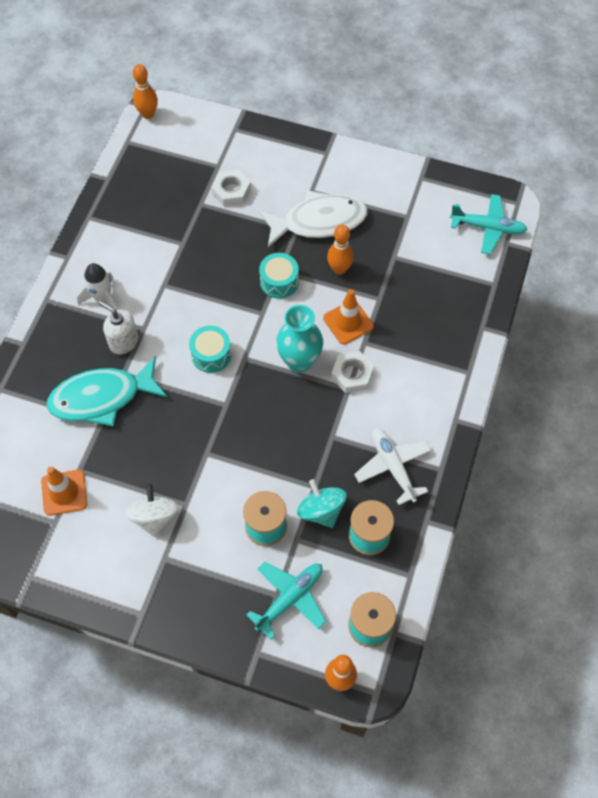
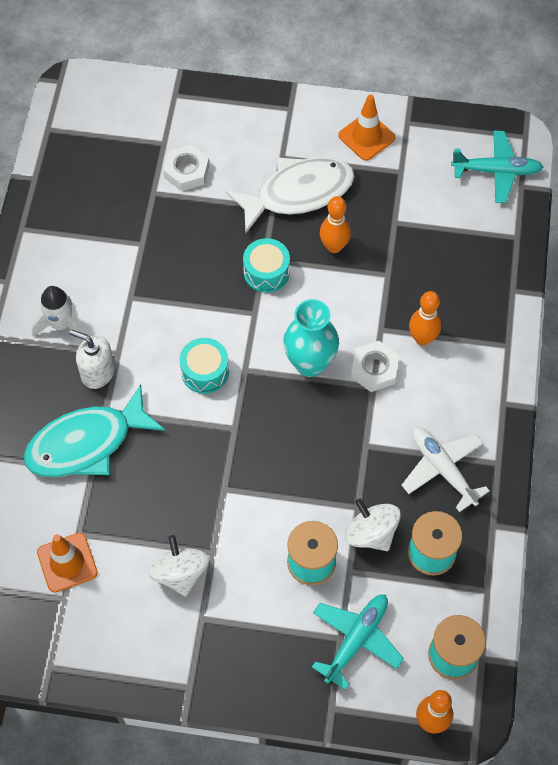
camera: 10 degrees left, 0 degrees up
(148, 114) = (65, 91): orange bowling pin -> orange bowling pin (422, 338)
(321, 510) = (371, 533): turquoise spinning top -> white spinning top
(348, 322) = (357, 308): orange traffic cone -> orange traffic cone (366, 137)

